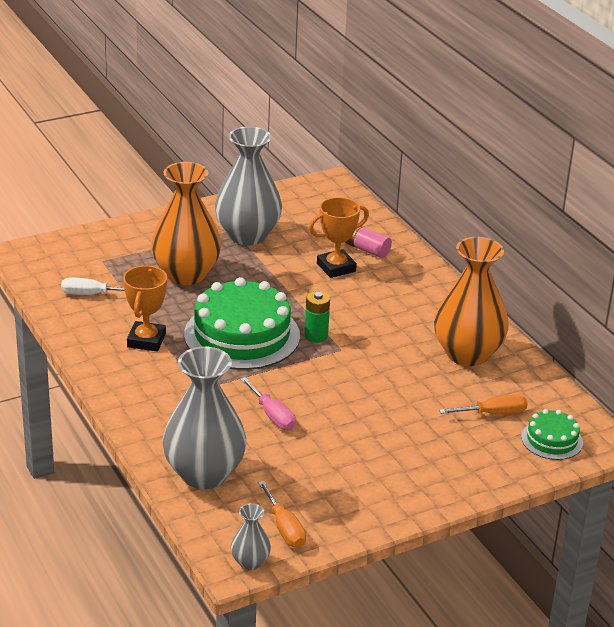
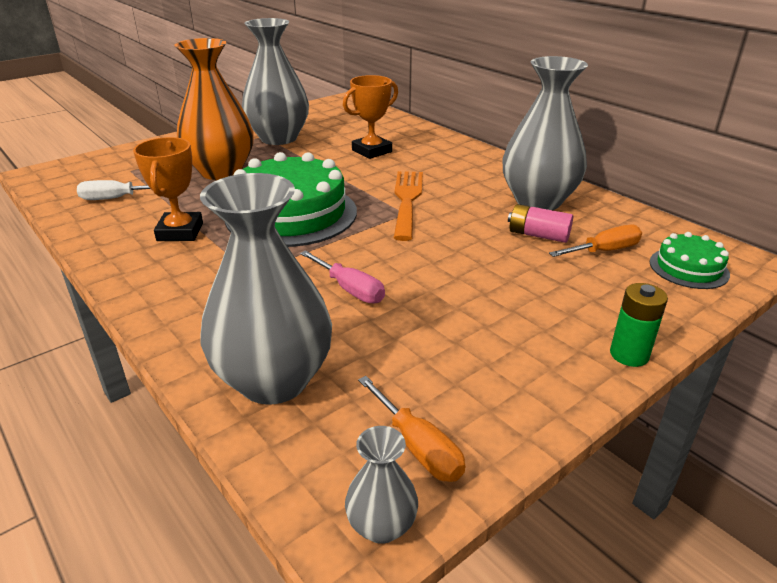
camera: 10 degrees left, 0 degrees up
(316, 336) = (373, 205): green battery -> green battery (629, 355)
(348, 335) = (407, 200): none -> orange fork
(366, 249) = (395, 136): pink battery -> pink battery (538, 235)
(467, 354) = (538, 201): orange vase -> grey vase

